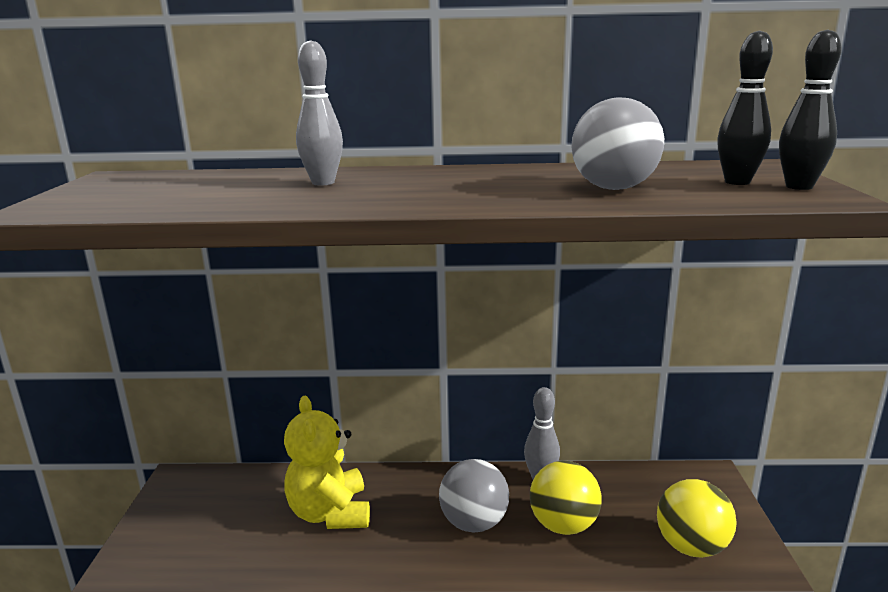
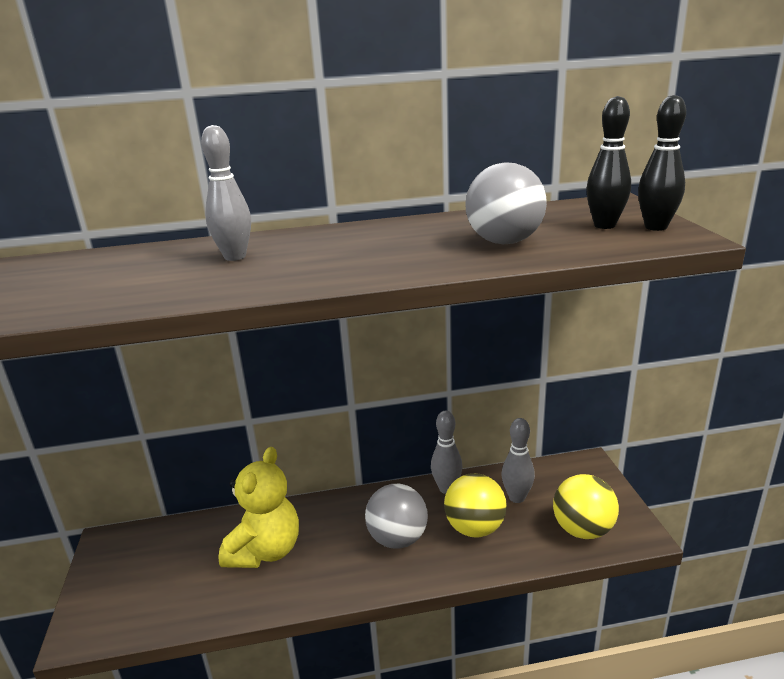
camera: 10 degrees left, 5 degrees up
(330, 513) = (265, 551): yellow teddy bear -> yellow teddy bear turned 135 degrees counterclockwise
(619, 500) = (516, 497): none -> grey bowling pin

